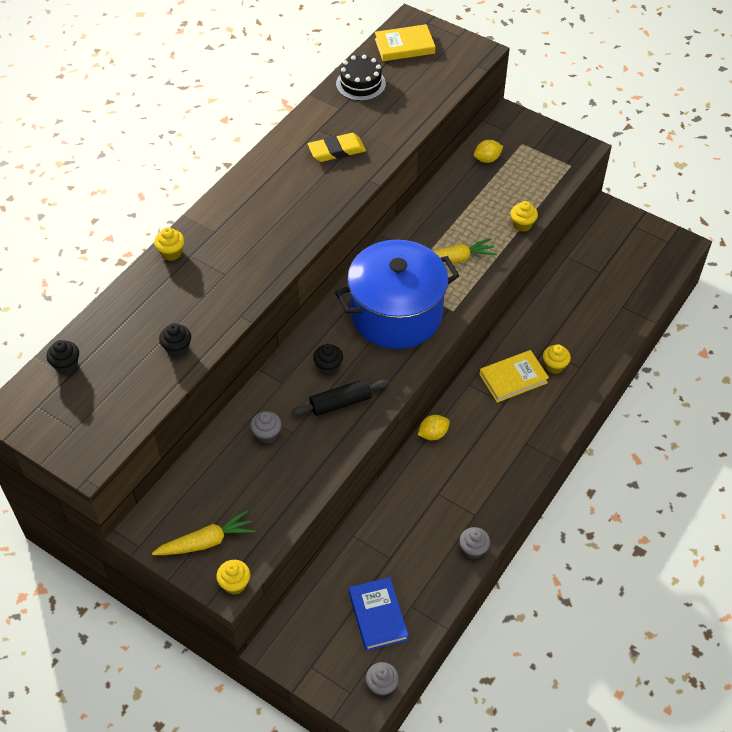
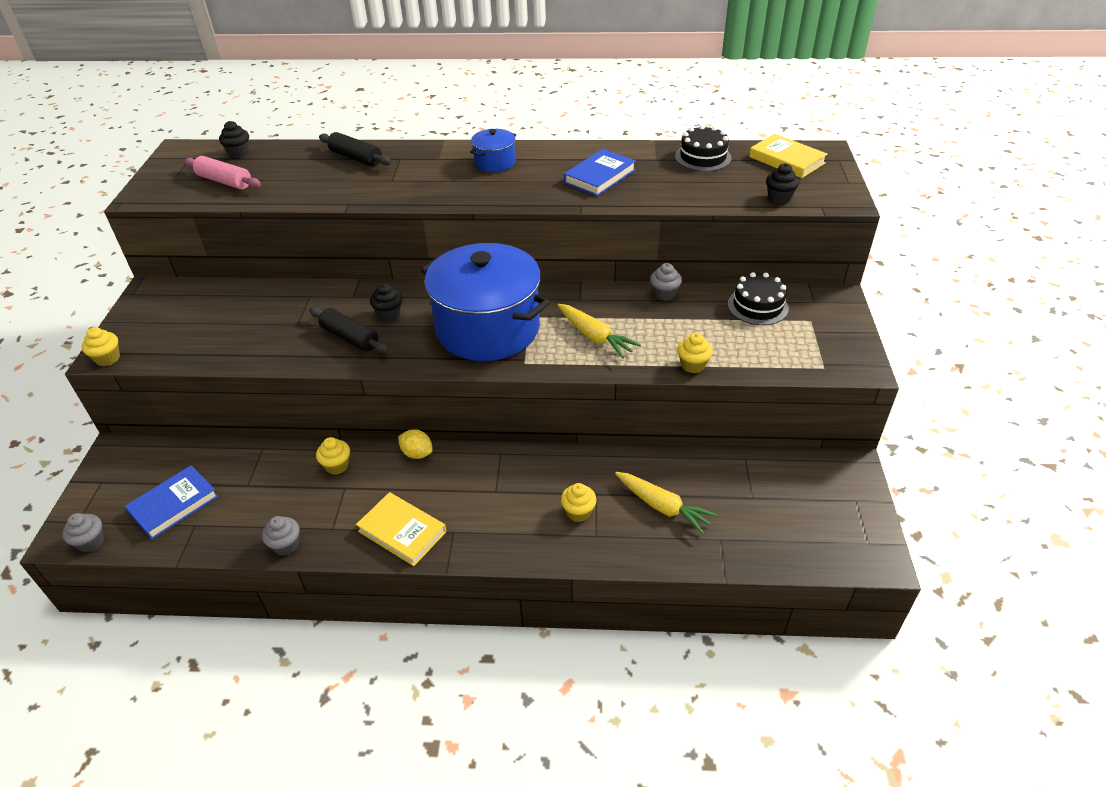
camera: 60 degrees right, 10 degrees down
(117, 390) = (224, 181): none -> pink rolling pin
(161, 284) = (356, 158): none -> black rolling pin
(171, 253) = (395, 150): yellow cupcake -> yellow cupcake (337, 466)
(177, 349) = (288, 189): black cupcake -> black cupcake (779, 198)
(206, 542) = (149, 325): yellow carrot -> yellow carrot (662, 507)
(257, 200) = (495, 163): none -> blue pot
(267, 434) = (286, 311): grey cupcake -> grey cupcake (664, 294)
(336, 151) = (599, 176): yellow eraser -> blue book
(487, 159) = (757, 306): yellow lemon -> black cake
(513, 378) = (534, 484): yellow book -> yellow book (402, 531)

